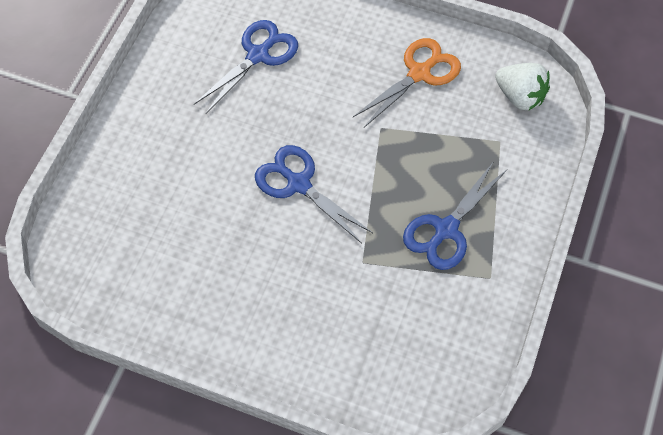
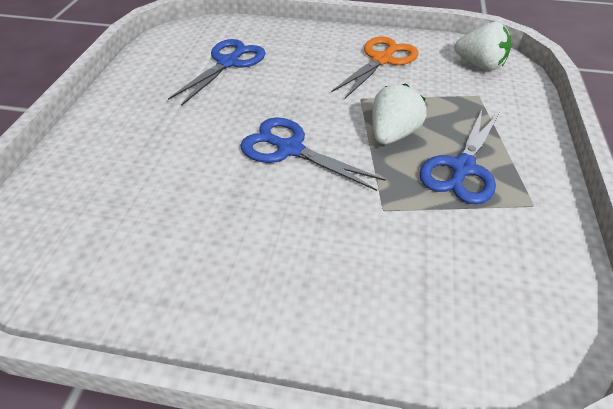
camera: 10 degrees left, 15 degrees down
(397, 180) = (392, 134): none -> white strawberry

